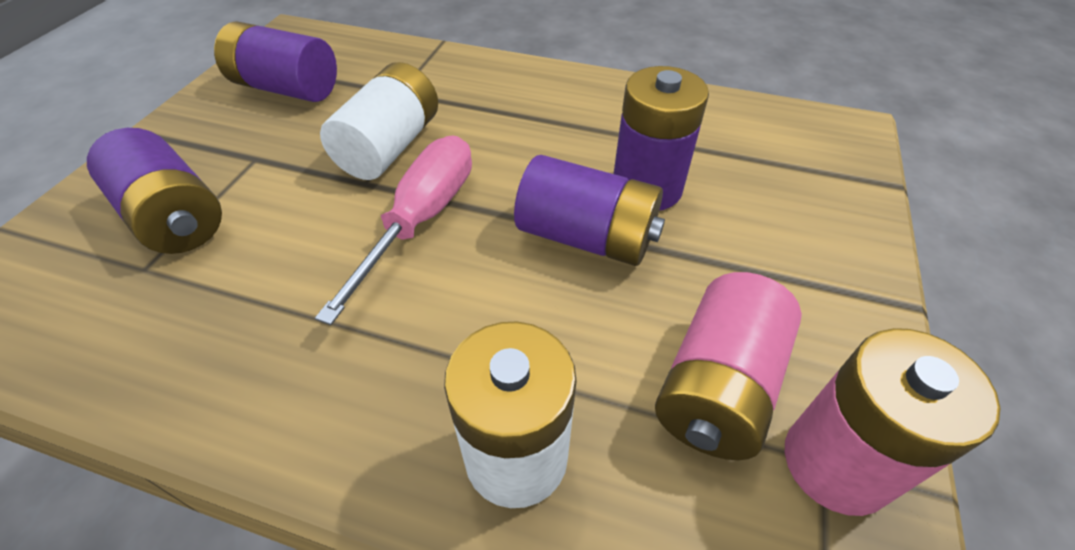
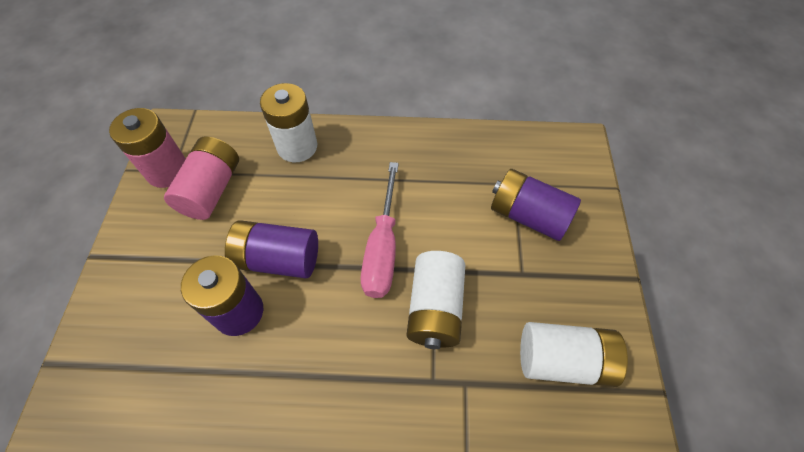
camera: 165 degrees right, 10 degrees up
(286, 88) = (563, 360): purple battery -> white battery

